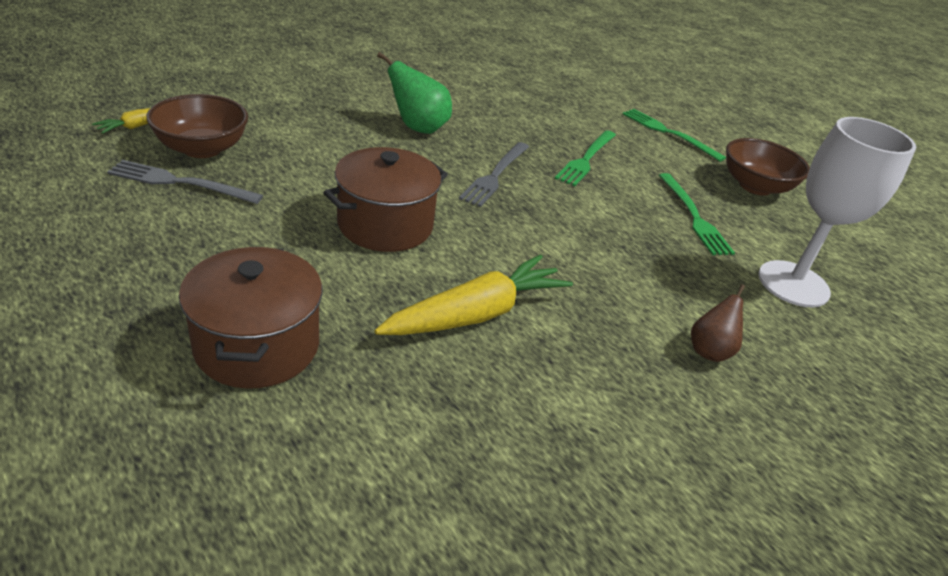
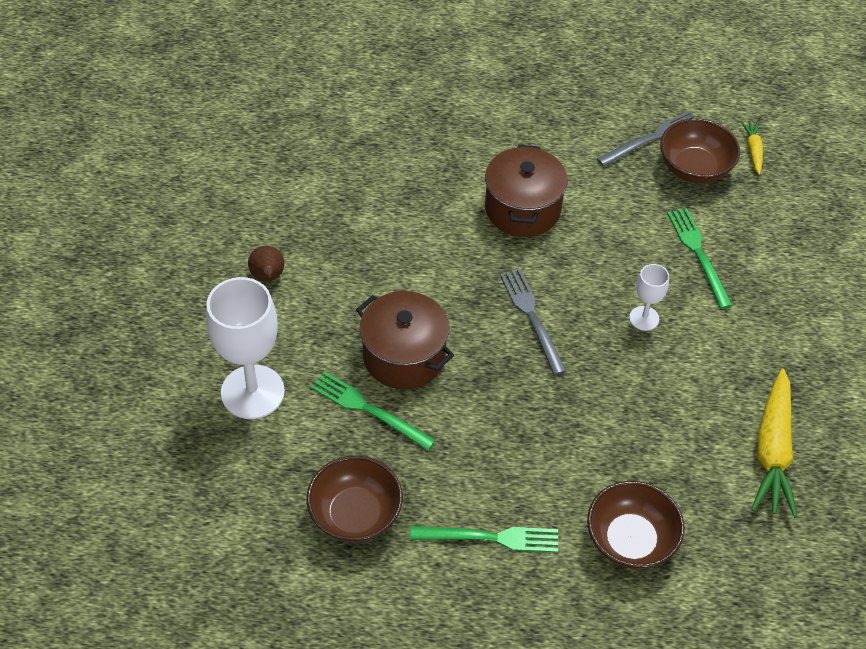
camera: 140 degrees right, 15 degrees up
(257, 345) = (464, 100): brown pot -> brown pot (404, 356)
(418, 128) = (644, 318): green pear -> white goblet
(475, 314) = (403, 194): yellow carrot -> yellow carrot (773, 451)
(584, 91) = (630, 540): none -> brown bowl
(586, 159) = (504, 408): green fork -> green fork (698, 254)

